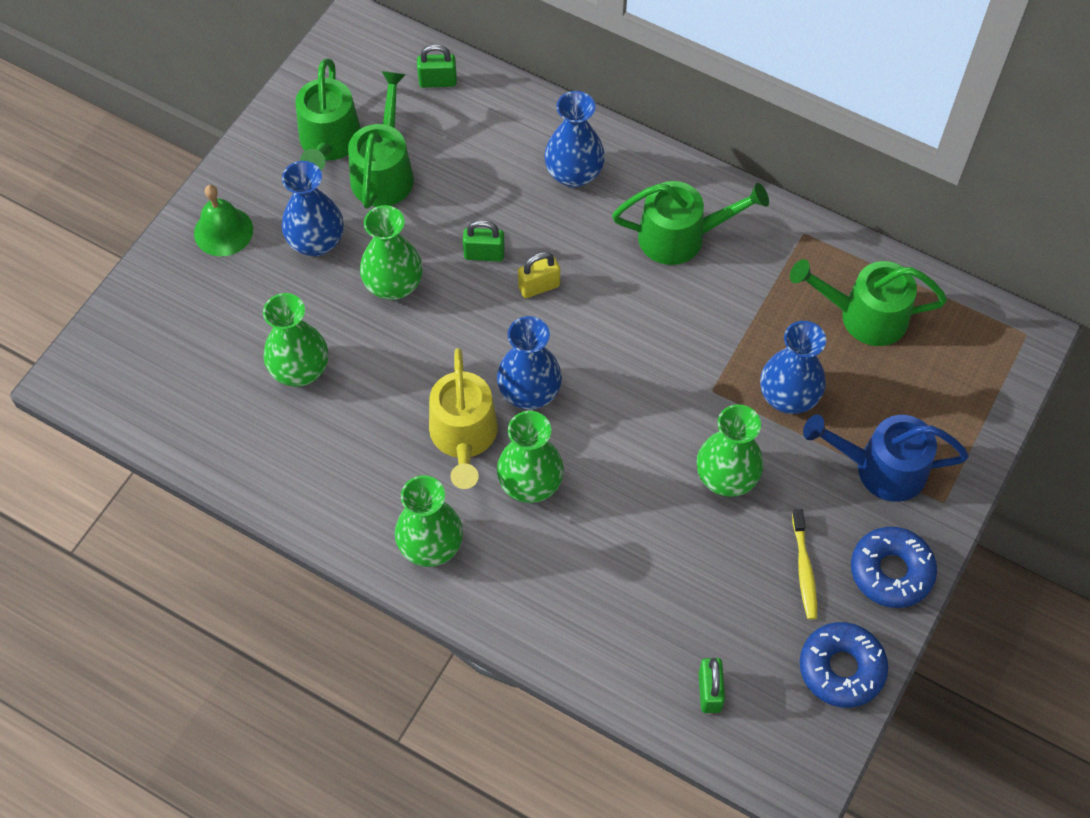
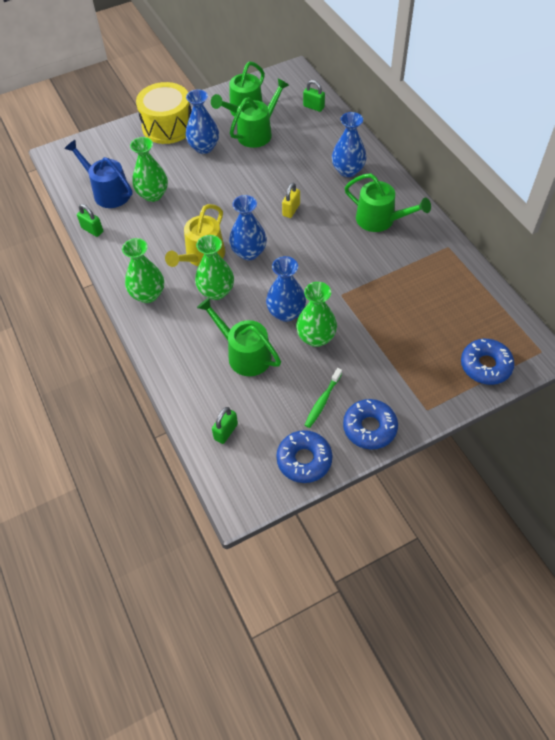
camera: 35 degrees right, 5 degrees down
(223, 231) = (167, 126): green bell -> yellow drum
(393, 285) = (223, 179): green vase -> none
(484, 254) = (276, 185): green padlock -> green padlock (92, 230)
(539, 286) = (291, 210): yellow padlock -> yellow padlock turned 75 degrees counterclockwise
(788, 397) = (379, 317): blue vase -> blue vase (286, 313)
(804, 568) = (323, 401): yellow toothbrush -> green toothbrush
(864, 316) = (451, 299): green watering can -> green watering can (244, 354)
(881, 468) = (403, 375): blue watering can -> blue watering can (108, 192)
(973, 395) = (485, 366): none -> blue donut

